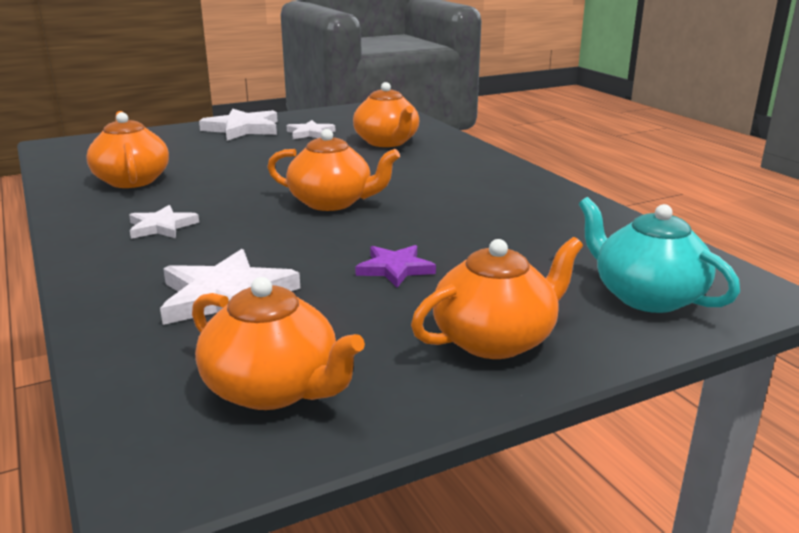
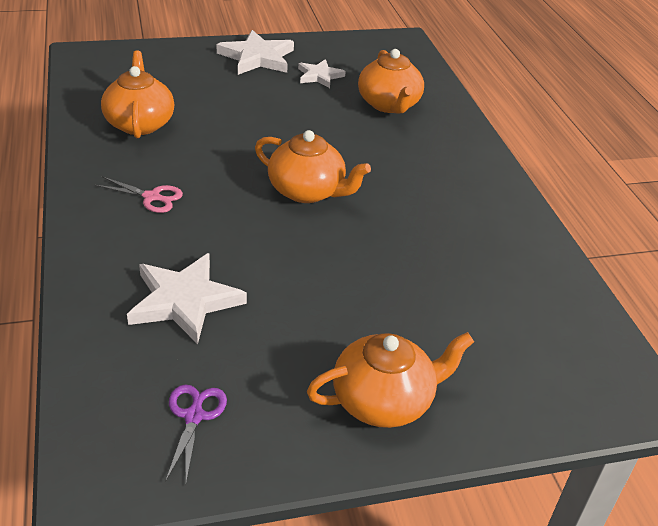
camera: 10 degrees right, 15 degrees up
(162, 226) = (152, 197): white star -> pink scissors
(273, 389) = (194, 416): orange teapot -> purple scissors
(395, 269) = (333, 295): purple star -> none
(646, 296) = (536, 377): turquoise teapot -> none

